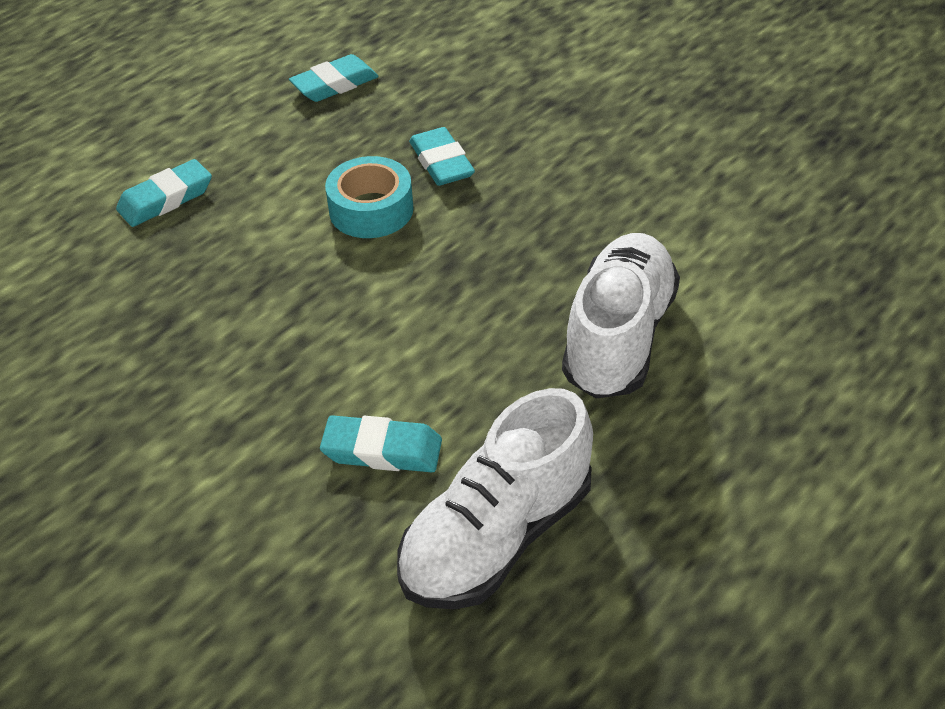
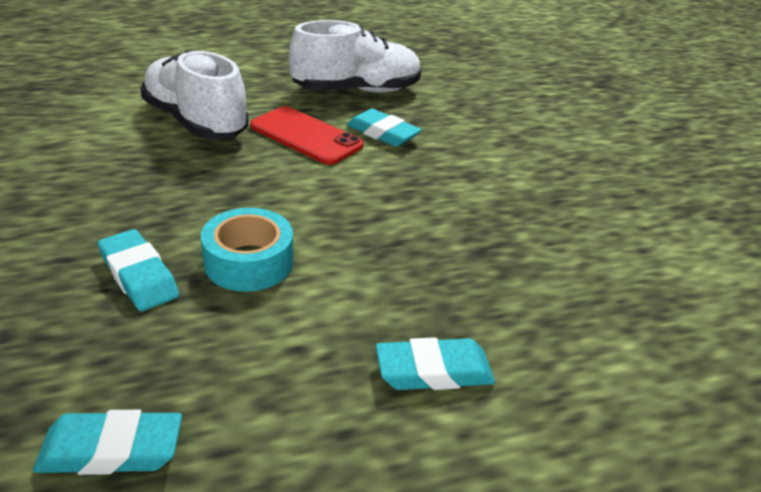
camera: 155 degrees left, 10 degrees down
(441, 162) = (139, 275): turquoise eraser -> turquoise eraser turned 45 degrees counterclockwise
(472, 388) = (306, 136): none -> red phone
(619, 337) = (195, 122): white shoe -> white shoe turned 90 degrees clockwise

